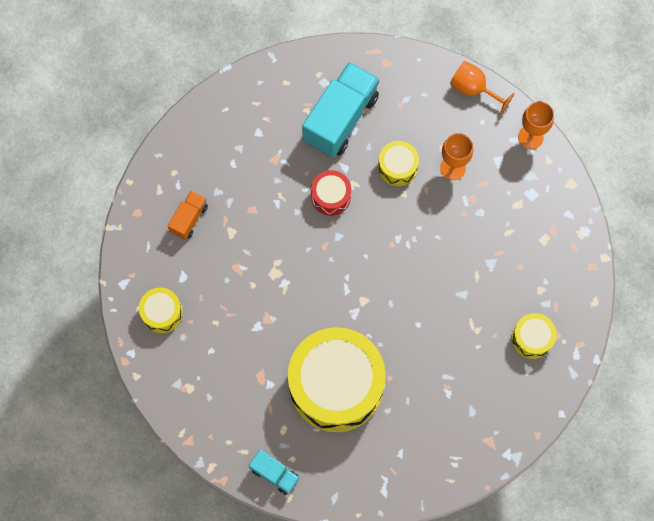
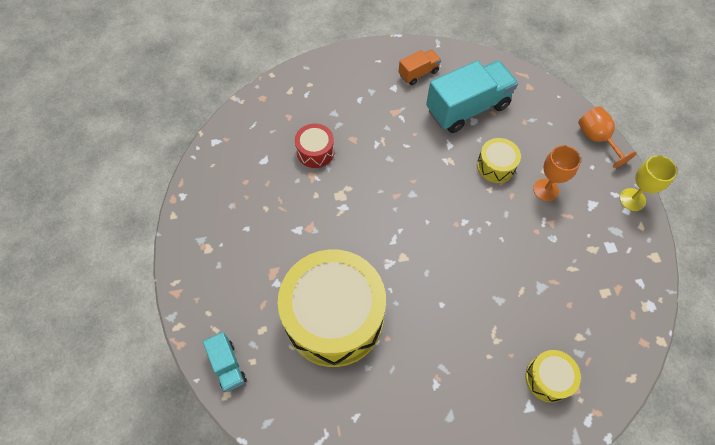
camera: 30 degrees right, 10 degrees down
(162, 313) = (228, 178): yellow drum -> none
(189, 219) = (298, 121): orange truck -> orange truck (418, 73)
(331, 196) = (424, 160): red drum -> red drum (315, 151)
(530, 137) = (632, 199): orange goblet -> yellow goblet

